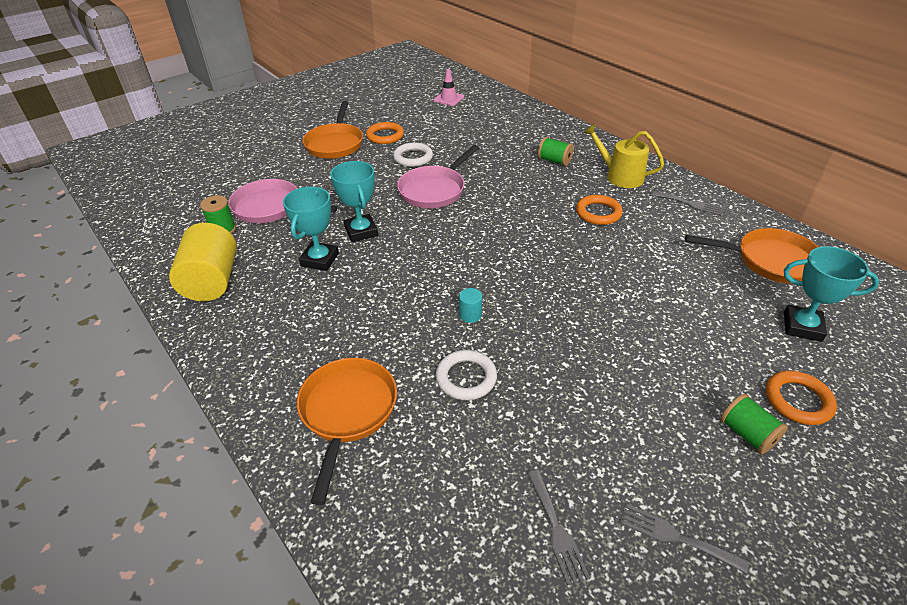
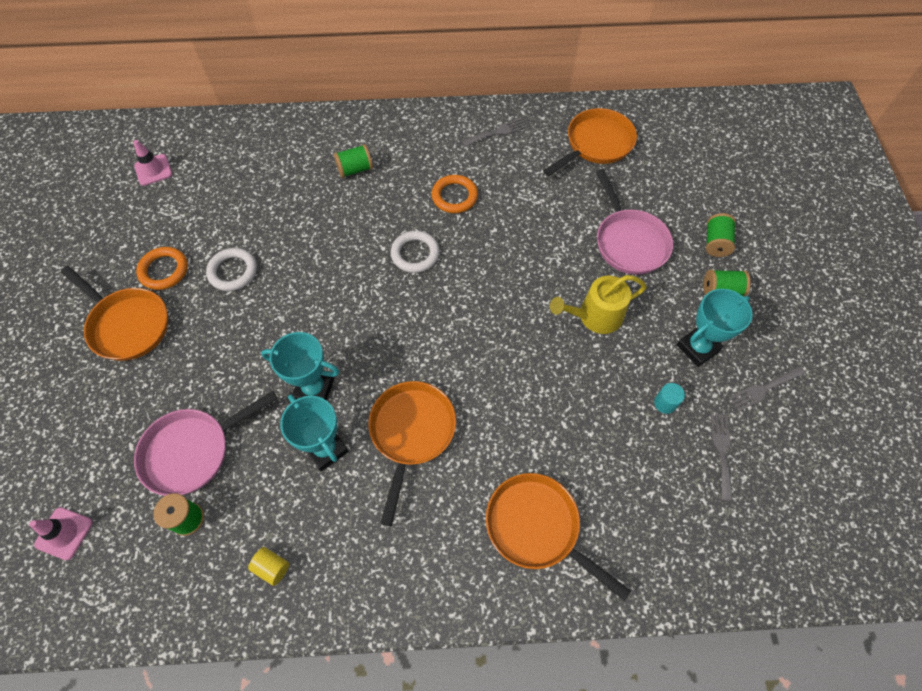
camera: 55 degrees left, 20 degrees up
(183, 192) = (64, 533): none -> pink traffic cone
(212, 281) = (272, 567): yellow cylinder -> yellow cylinder, size x0.41
(369, 294) = (411, 433): none -> orange pan
(434, 190) = (306, 289): pink pan -> pink pan (629, 242)
(466, 378) = (563, 420): white ring -> white ring (415, 254)
(470, 315) = (499, 372): turquoise cylinder -> turquoise cylinder (665, 403)
(556, 529) = (721, 451): grey fork -> grey fork turned 105 degrees counterclockwise
(620, 176) = (422, 144): yellow watering can -> yellow watering can (595, 316)
(798, 400) = (716, 243): orange ring -> green spool
(802, 327) = (664, 185): turquoise trophy -> turquoise trophy (697, 348)

